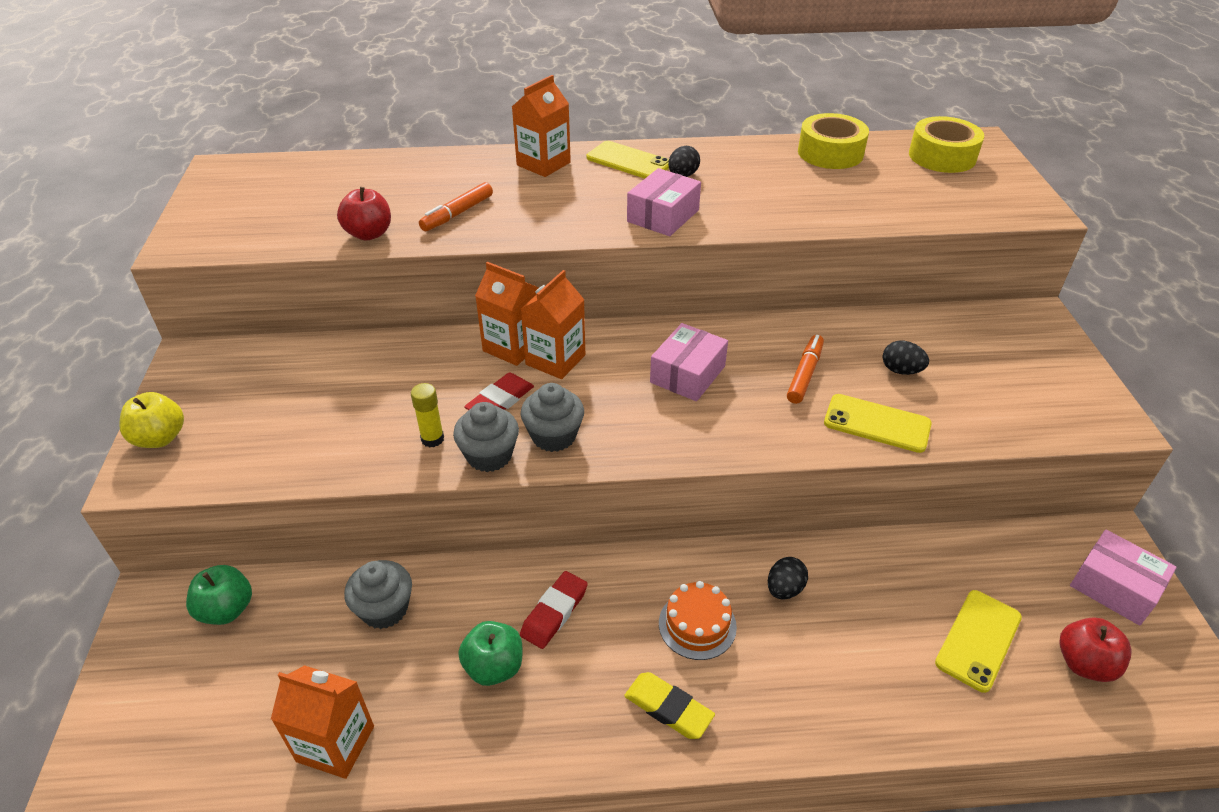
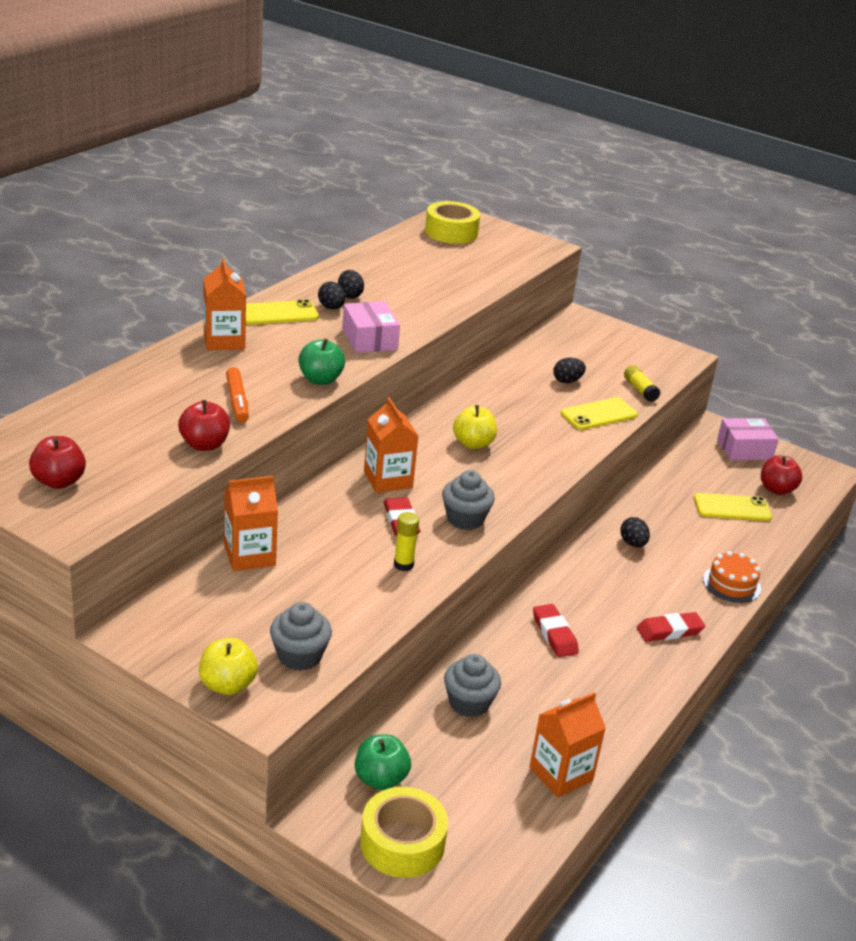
camera: 55 degrees left, 10 degrees down
(240, 209) = (59, 481): none -> red apple
(489, 455) = (451, 551): grey cupcake -> grey cupcake (299, 656)
(494, 667) = (570, 679): green apple -> green apple (320, 380)
(512, 347) = (348, 488): orange carton -> orange carton (249, 555)
(668, 708) = (669, 631): yellow eraser -> red eraser
(687, 374) = (473, 444): pink box -> yellow apple
(697, 625) = (624, 587): orange cake -> orange cake (731, 584)
(720, 172) = (349, 295): none -> black egg
(804, 374) = (528, 409): orange marker -> none
(830, 153) = (389, 255): yellow tape -> yellow tape (402, 843)
(978, 640) = (732, 508): yellow phone -> yellow phone turned 75 degrees counterclockwise
(979, 427) = (640, 390): none -> yellow glue stick

